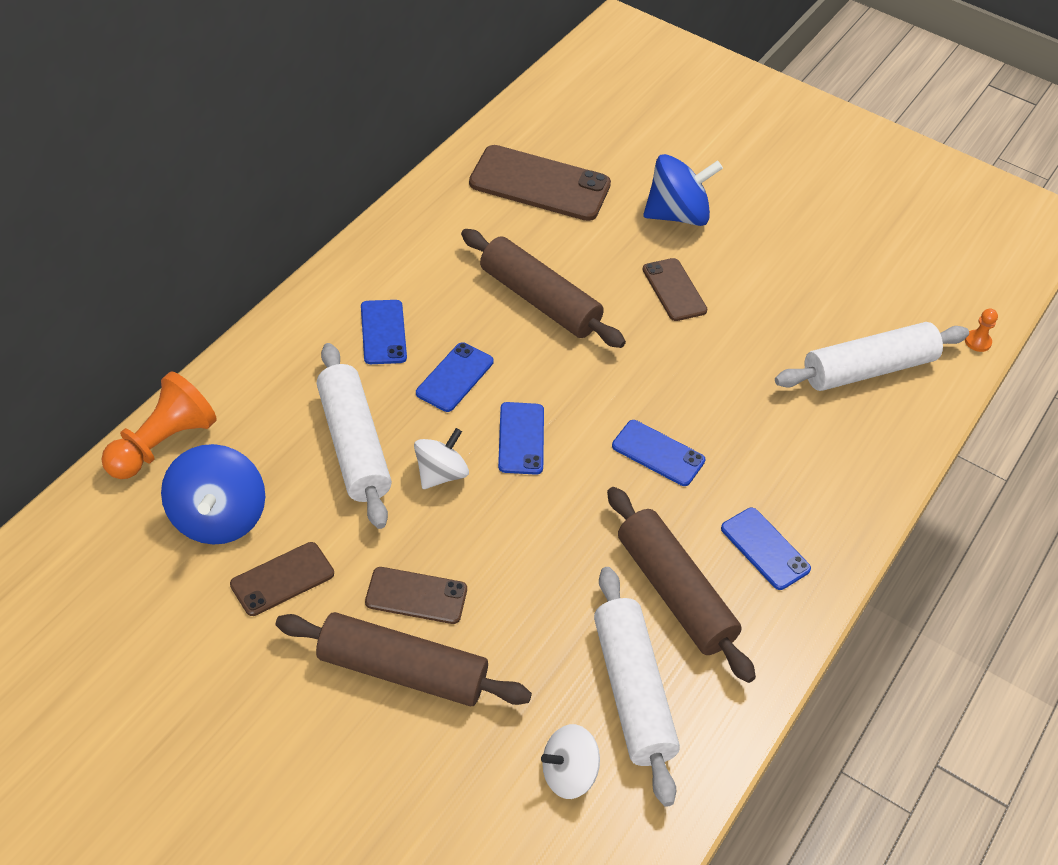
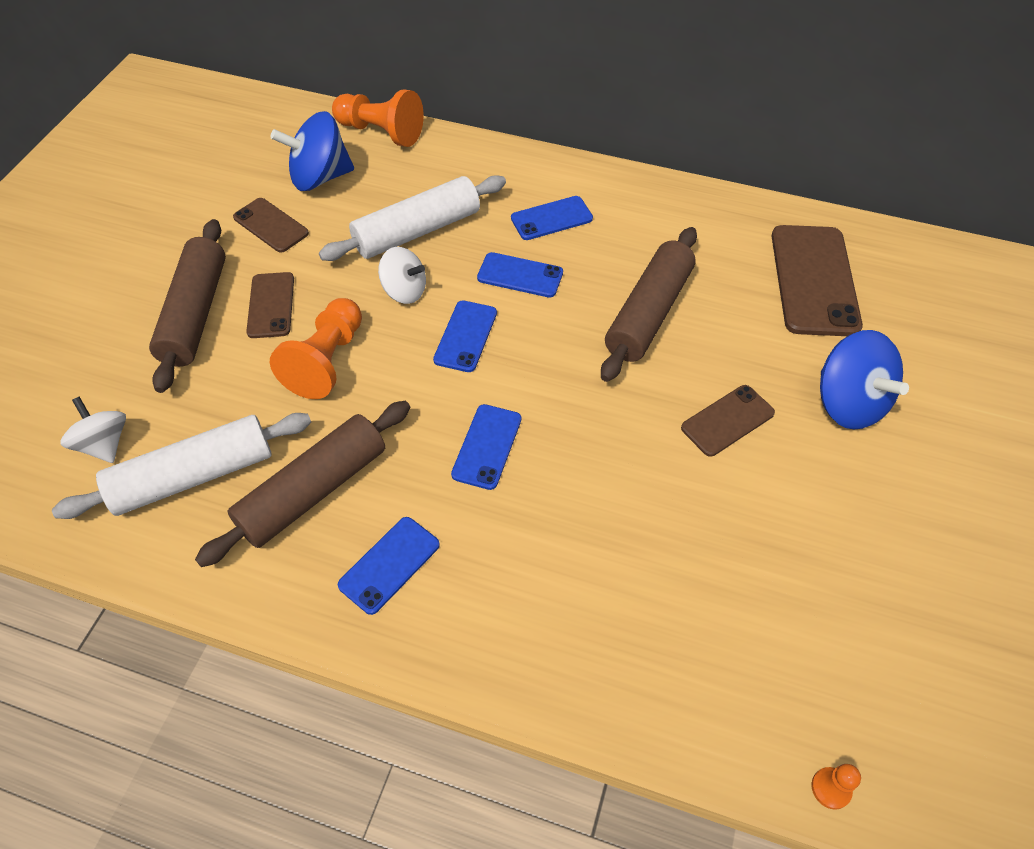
camera: 80 degrees right, 5 degrees up
(516, 557) = (327, 361): none -> orange pawn
(521, 438) = (465, 336): blue phone -> blue phone turned 60 degrees counterclockwise
(868, 369) = (705, 643): white rolling pin -> none

